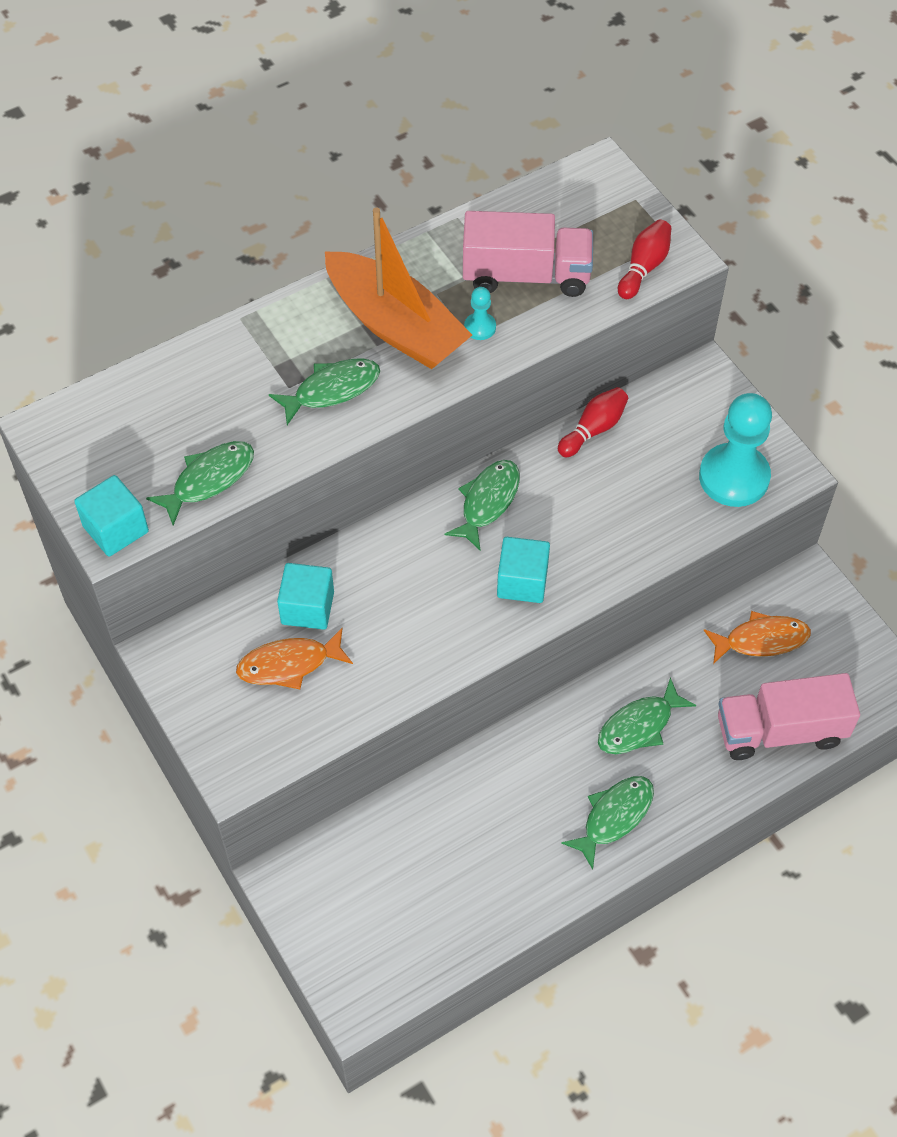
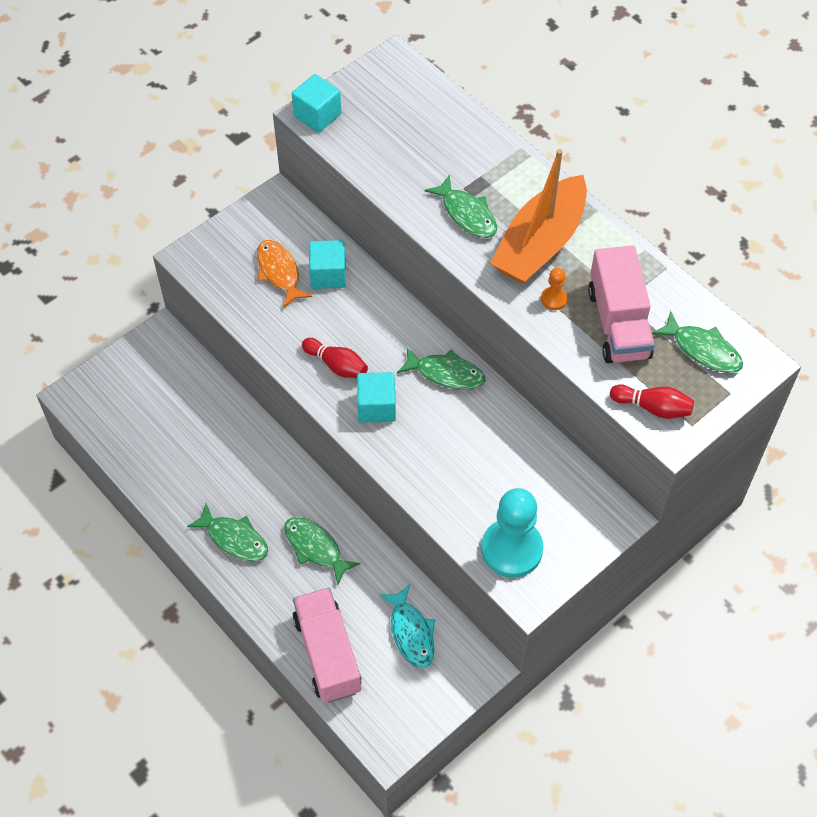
camera: 80 degrees right, 0 degrees up
(209, 480) = (369, 157): green fish -> green fish (702, 350)
(480, 327) = (553, 299): turquoise pawn -> orange pawn
(593, 429) = (535, 438): red bowling pin -> red bowling pin (337, 365)
(761, 640) = (411, 632): orange fish -> turquoise fish

